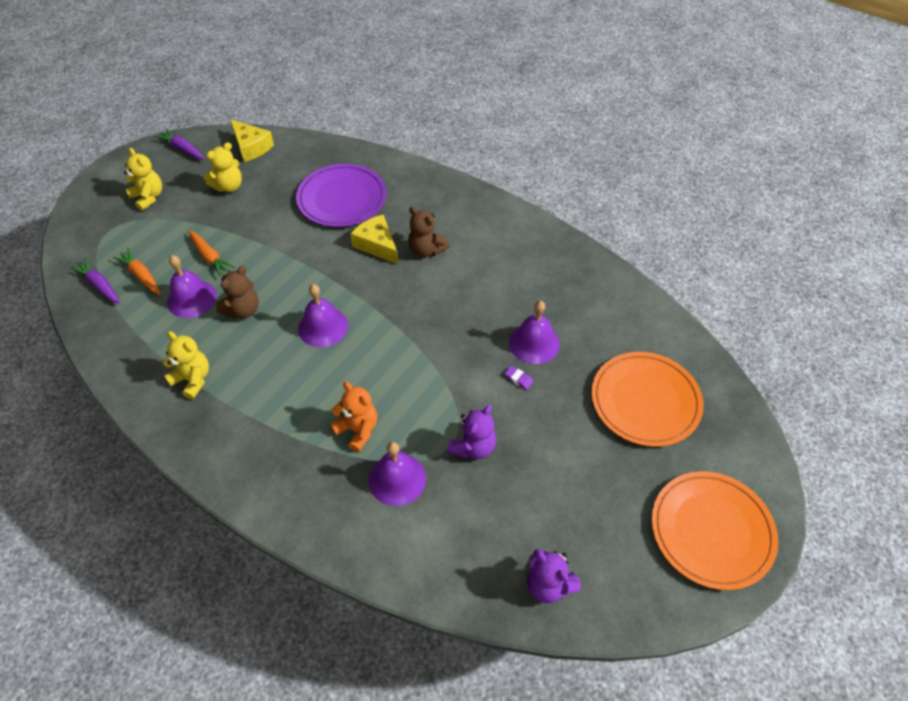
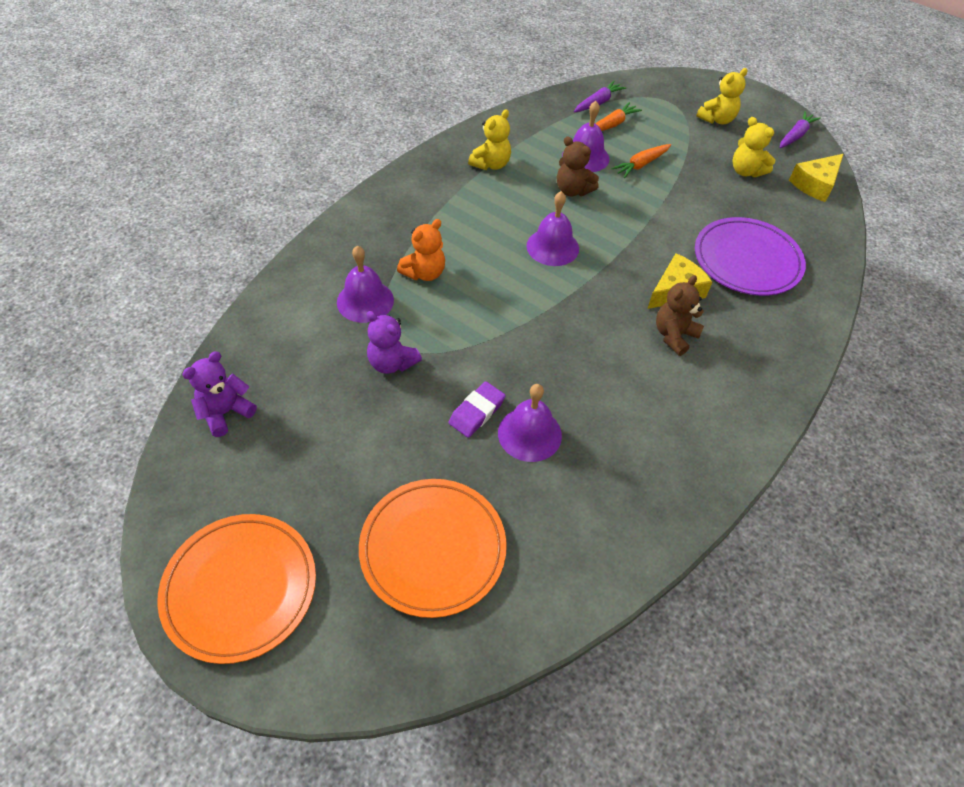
camera: 90 degrees right, 0 degrees up
(518, 379) = (477, 412): purple eraser -> purple eraser, size x1.77

